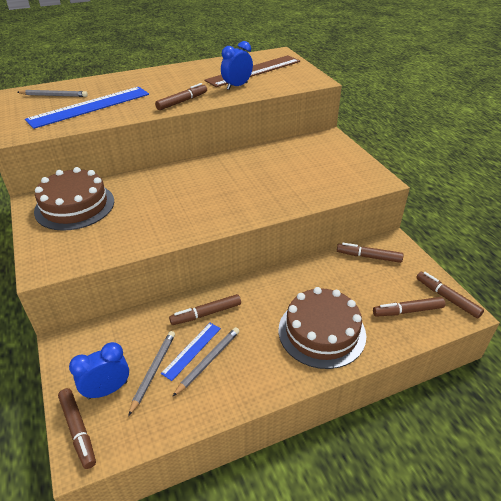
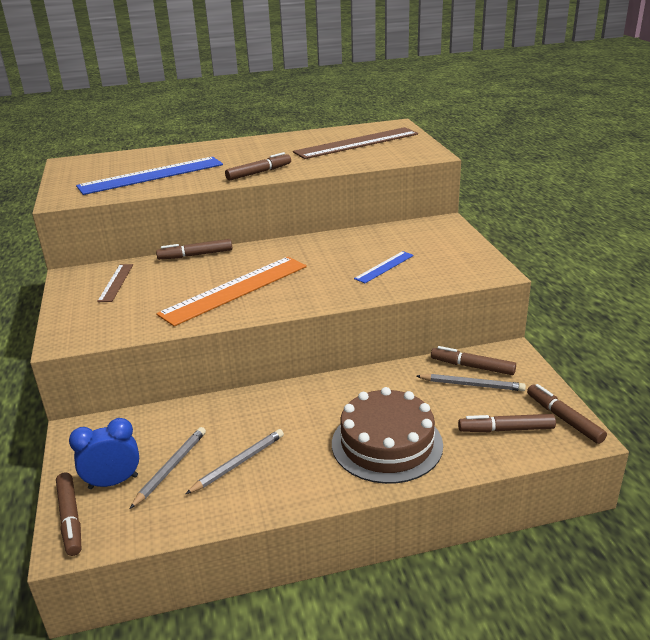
camera: 10 degrees right, 10 degrees down
(54, 95) = (115, 164): grey pencil -> grey pencil (472, 385)
(75, 206) = (116, 282): brown cake -> brown ruler
(179, 208) = (235, 290): none -> orange ruler
(192, 350) = (221, 450): blue ruler -> blue ruler (384, 267)
(206, 314) = (249, 414): brown marker -> brown marker (195, 255)
(237, 86) = (330, 158): blue clock -> none

